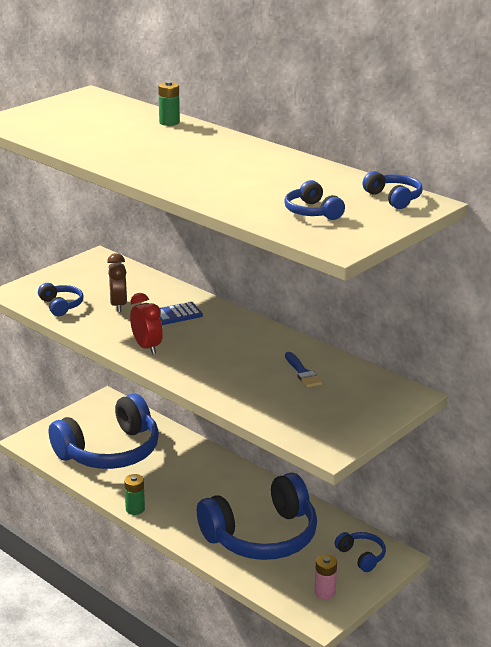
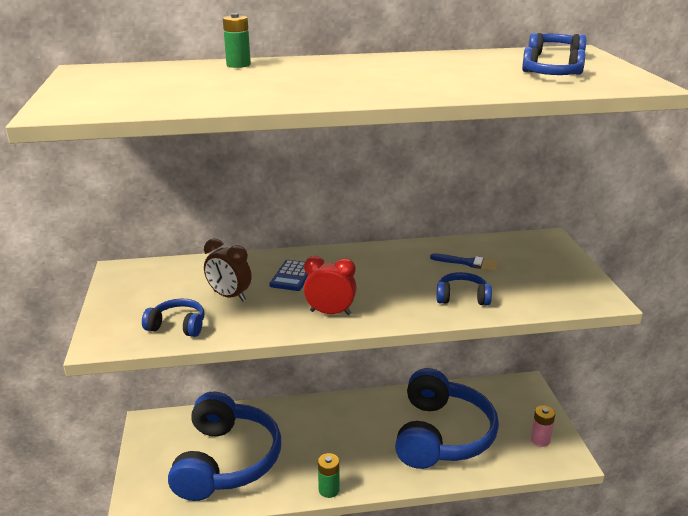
camera: 50 degrees left, 0 degrees up
(361, 556) = (512, 399): blue headphones -> blue headphones (462, 297)

